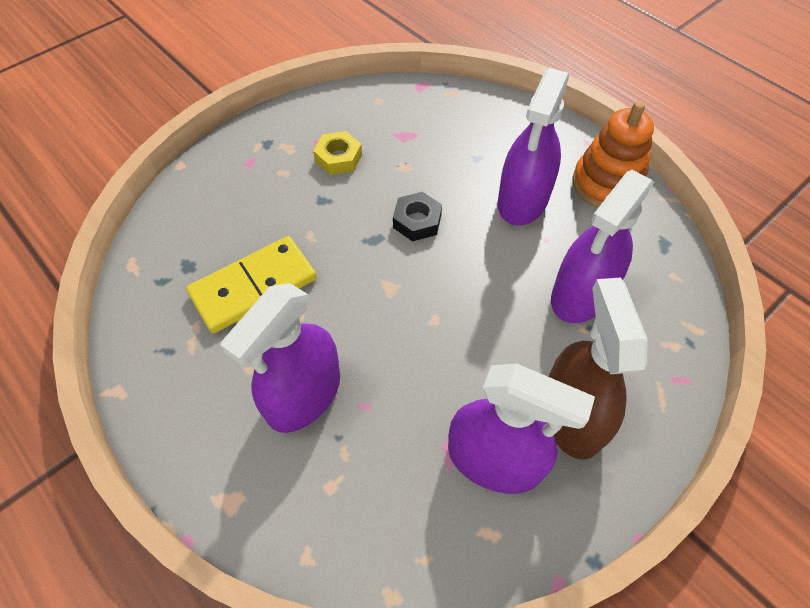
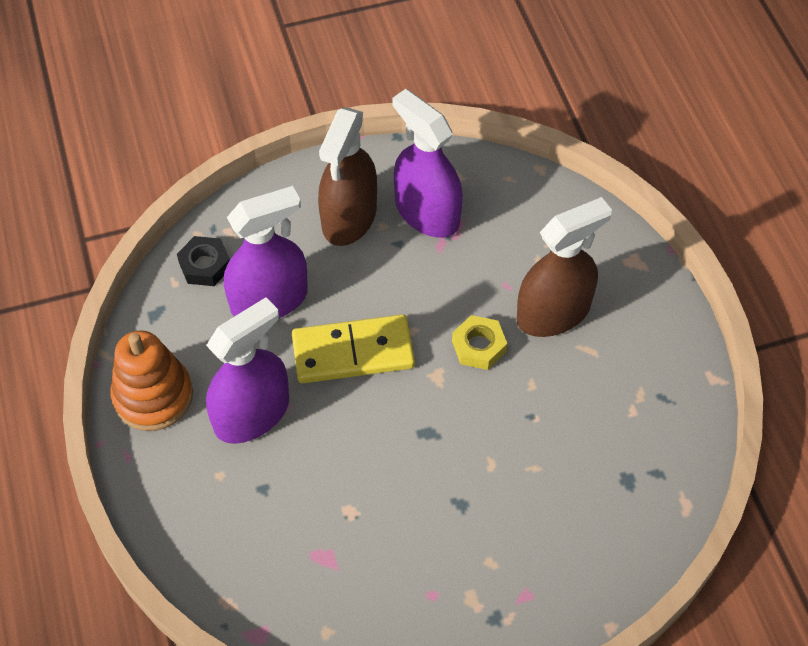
camera: 155 degrees left, 0 degrees up
(253, 286) = (567, 429): yellow domino -> yellow domino (353, 352)
(304, 395) = (553, 313): purple spray bottle -> brown spray bottle
(338, 158) = (418, 556): yellow nut -> yellow nut (478, 346)
(417, 221) = (374, 435): black nut -> black nut (205, 265)

